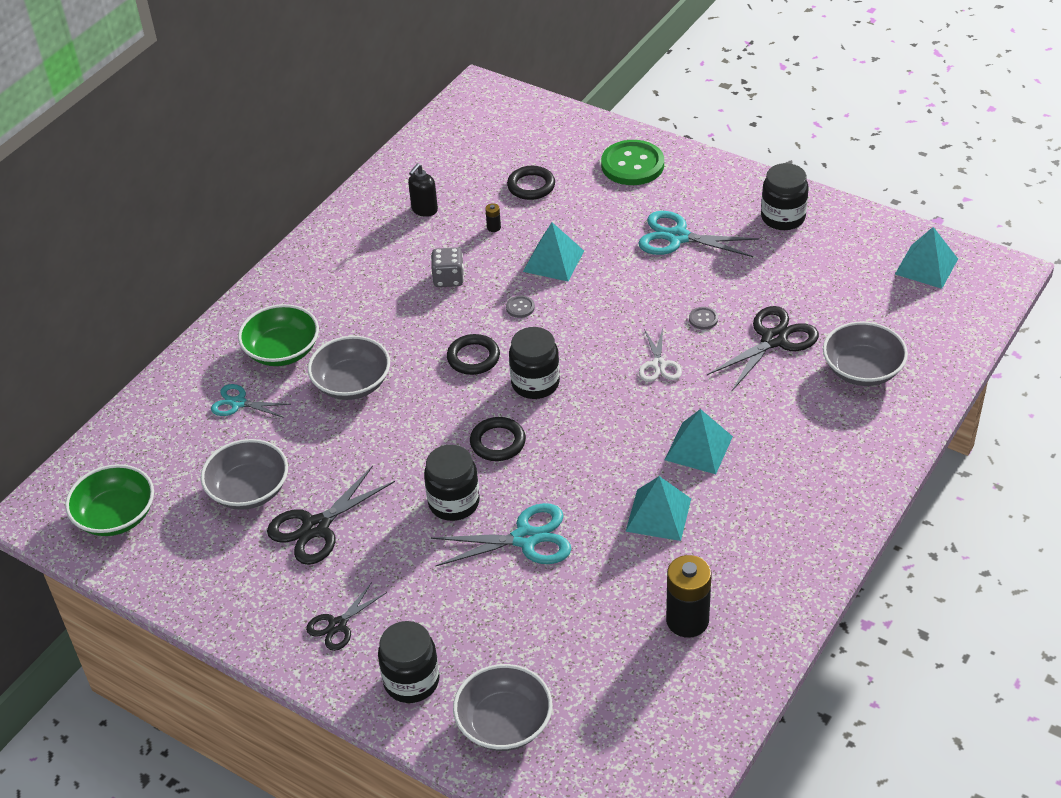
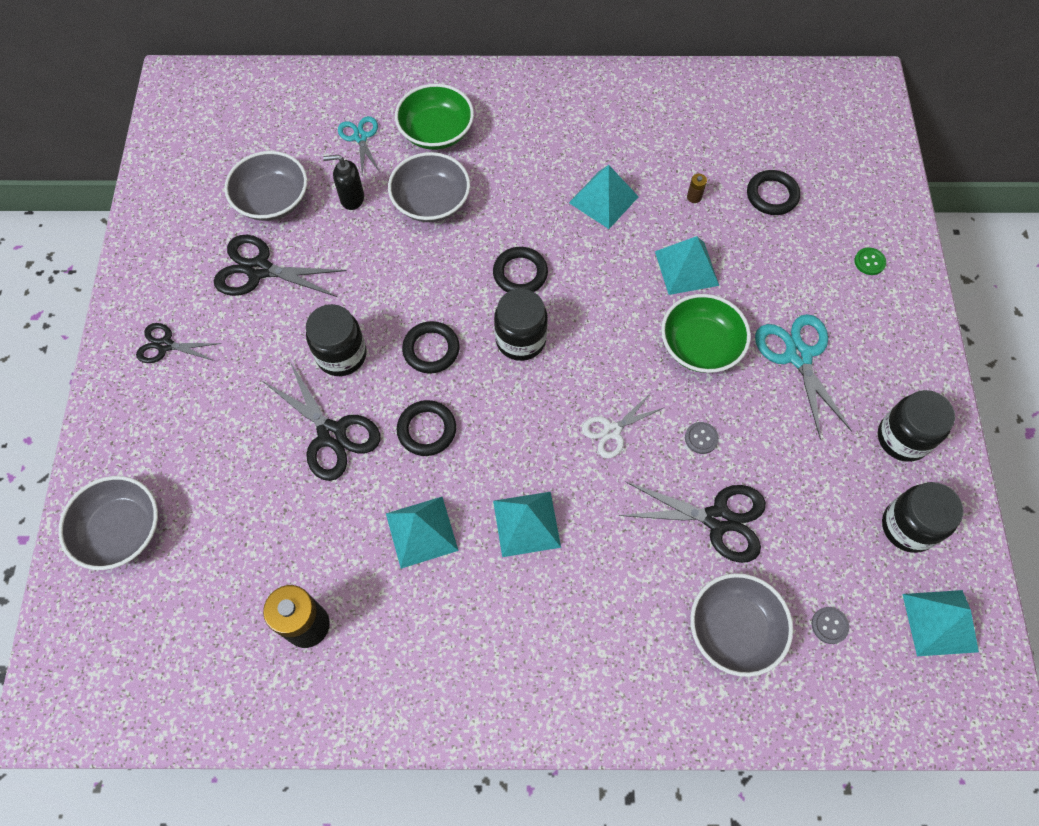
camera: 55 degrees right, 20 degrees up
(116, 516) = (199, 131): green bowl -> green bowl (700, 346)
(411, 681) = (133, 433): black jar -> black jar (908, 526)
(424, 210) = (676, 132): black soap dispenser -> black soap dispenser (352, 198)
(448, 279) = (603, 199): grey dice -> turquoise pyramid
(494, 227) = (694, 197): black battery -> brown battery
(520, 307) = (607, 275): grey button -> grey button (829, 625)
(526, 539) = (331, 435): turquoise scissors -> black scissors
(570, 475) = (427, 430): none -> black ring
(632, 165) = (869, 262): green button -> green button, size x0.42

